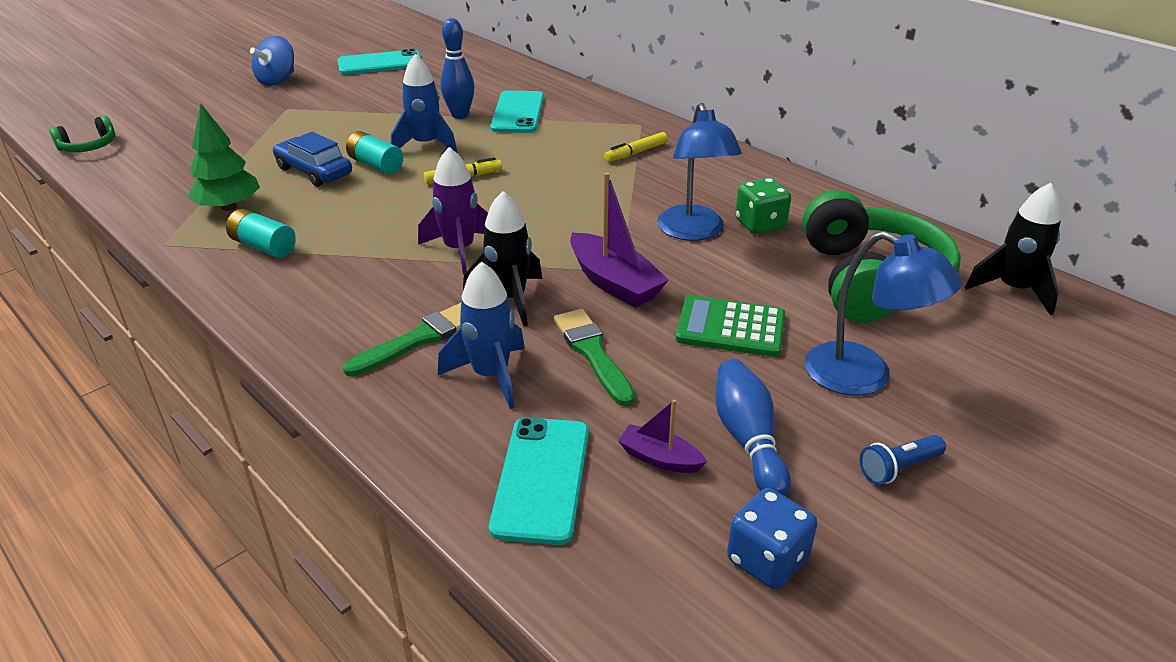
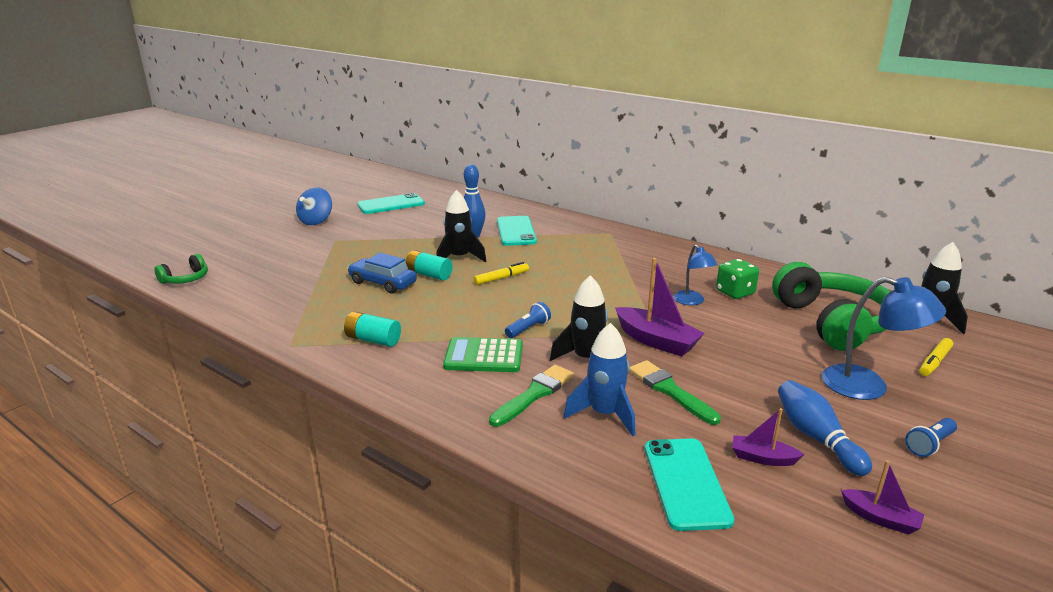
camera: 10 degrees left, 10 degrees down
(229, 207) = (328, 314): green tree -> none
(426, 145) = (459, 258): blue rocket -> black rocket
(459, 250) = (528, 329): purple rocket -> blue flashlight
(636, 153) = (618, 252): yellow marker -> yellow marker (934, 362)
(694, 232) = (692, 301): blue lamp -> blue lamp, size x0.62
(730, 328) = (757, 363): green calculator -> green calculator (484, 356)
(767, 560) = (880, 518): blue dice -> purple boat

